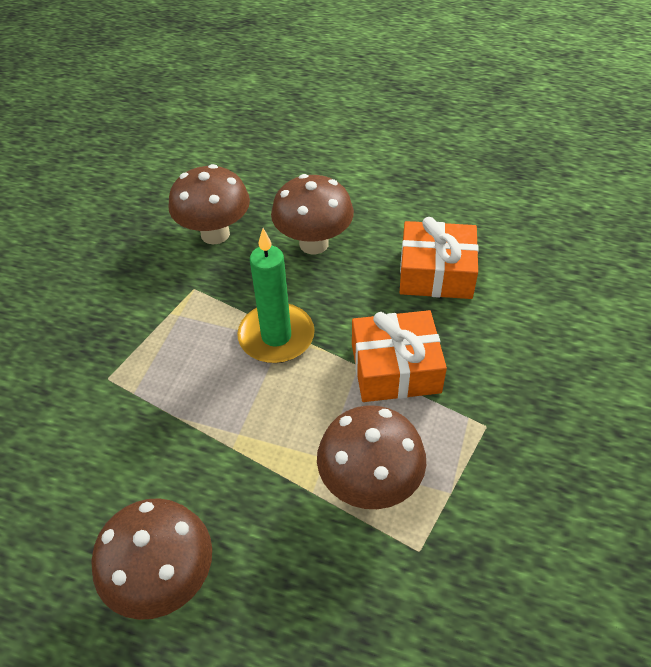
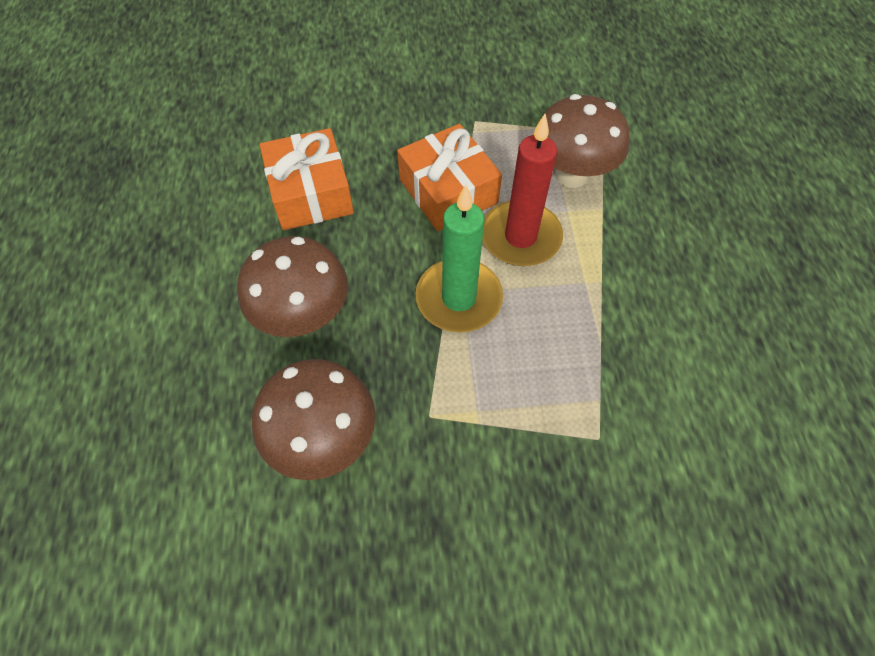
camera: 115 degrees left, 10 degrees up
(165, 580) = (739, 275): brown mushroom -> none
(314, 404) = (520, 237): none -> red candle

